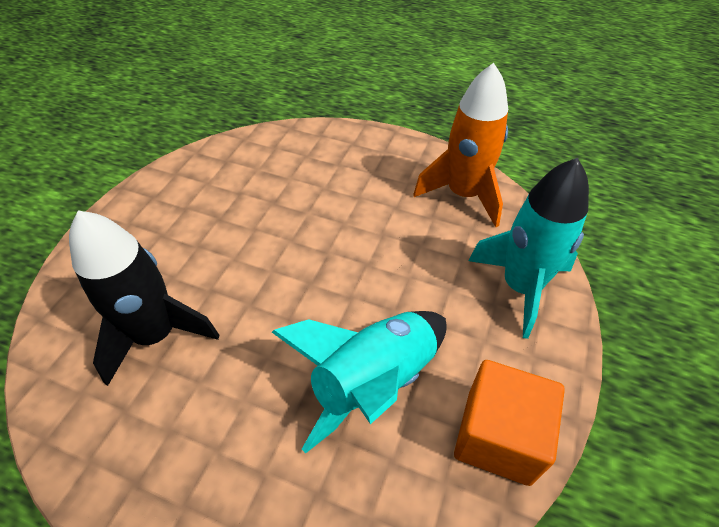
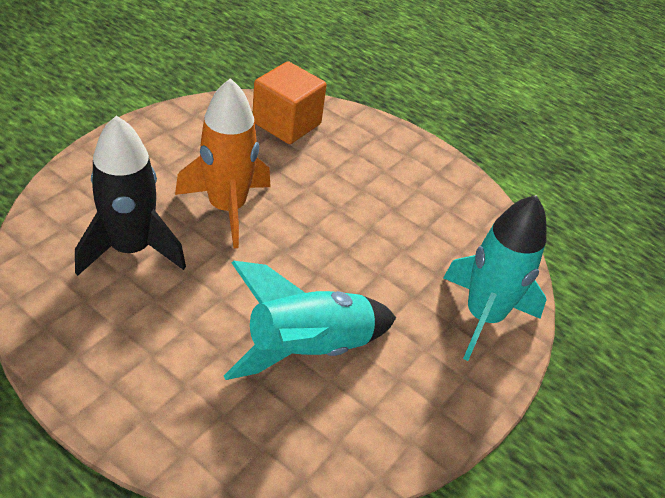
camera: 10 degrees right, 5 degrees down
(463, 195) = (467, 218): orange rocket -> orange rocket (227, 208)
(498, 436) = (400, 427): orange cube -> orange cube (286, 123)

